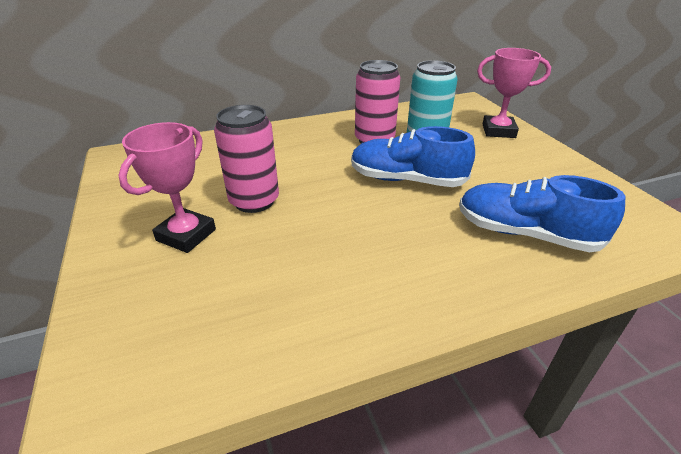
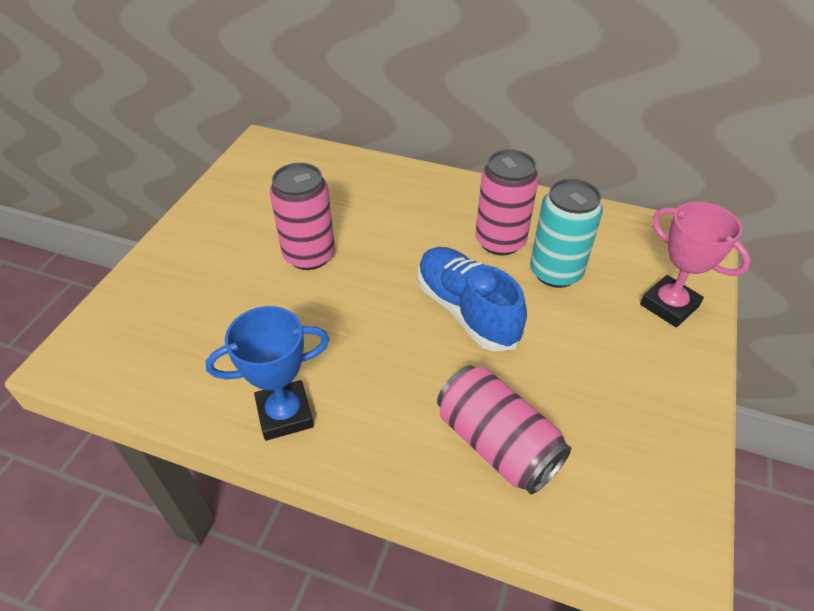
camera: 40 degrees right, 10 degrees up
(186, 235) = (229, 261): pink trophy -> none
(377, 304) = (285, 414): none -> blue trophy
(525, 234) = (497, 443): blue shoe -> pink can

